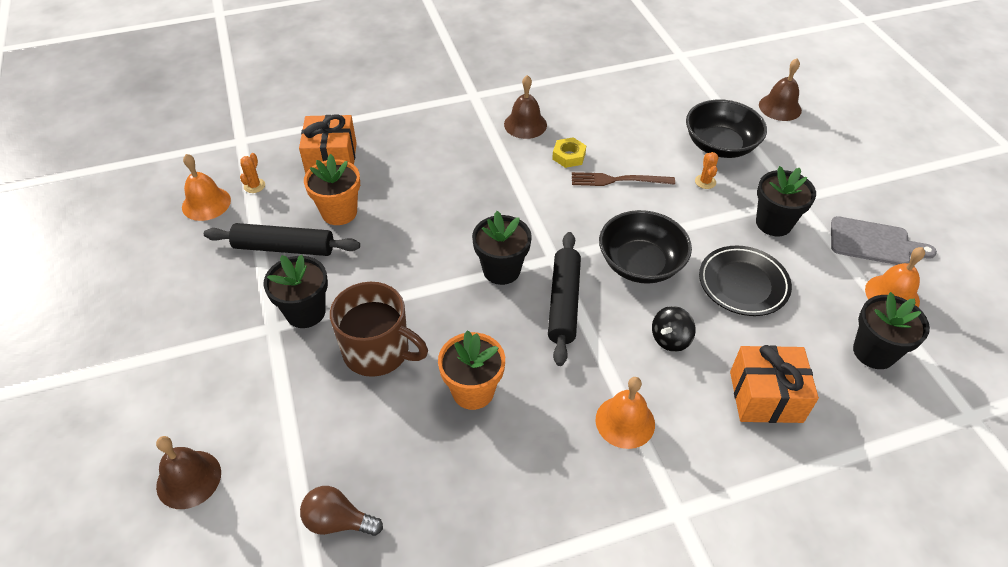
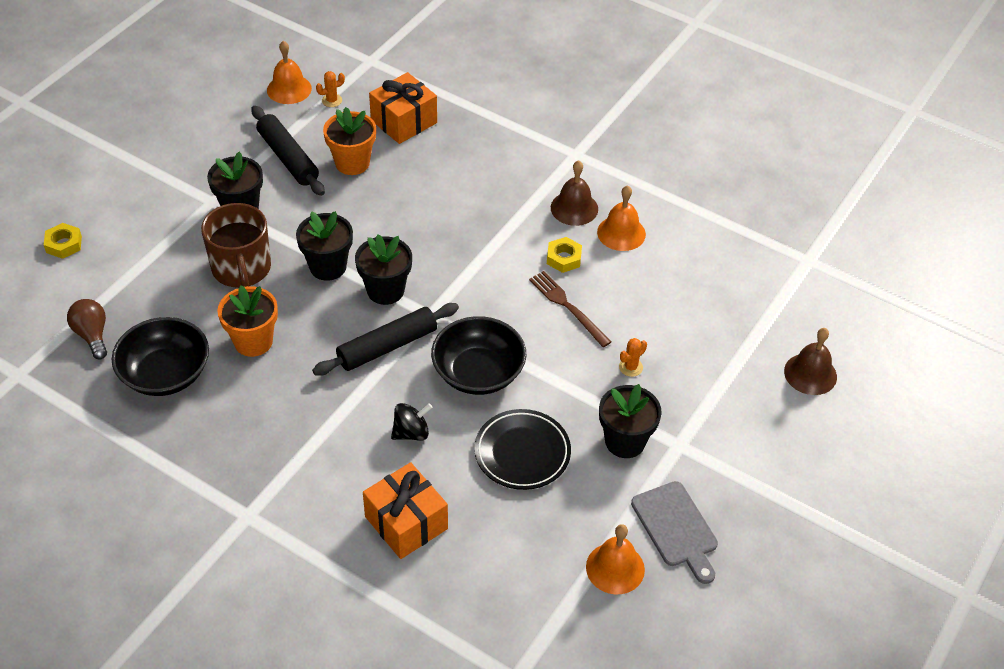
camera: 50 degrees right, 0 degrees up
(189, 479) = (64, 244): brown bell -> yellow nut
(625, 421) = (302, 444): orange bell -> orange bell (621, 233)
(670, 339) = (411, 432): black spinning top -> black spinning top turned 150 degrees clockwise
(720, 145) = (696, 354): black bowl -> black bowl (165, 374)
(874, 352) = (527, 579): black flower pot -> black flower pot (328, 267)

